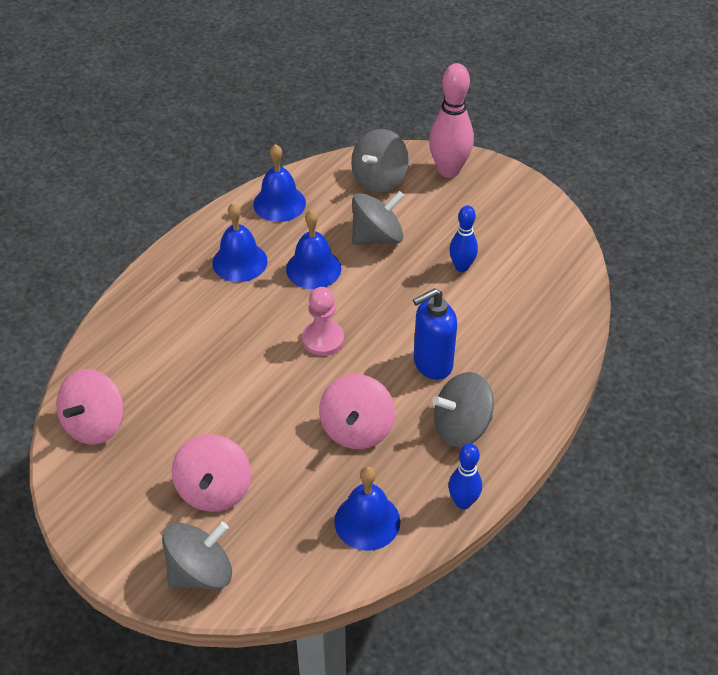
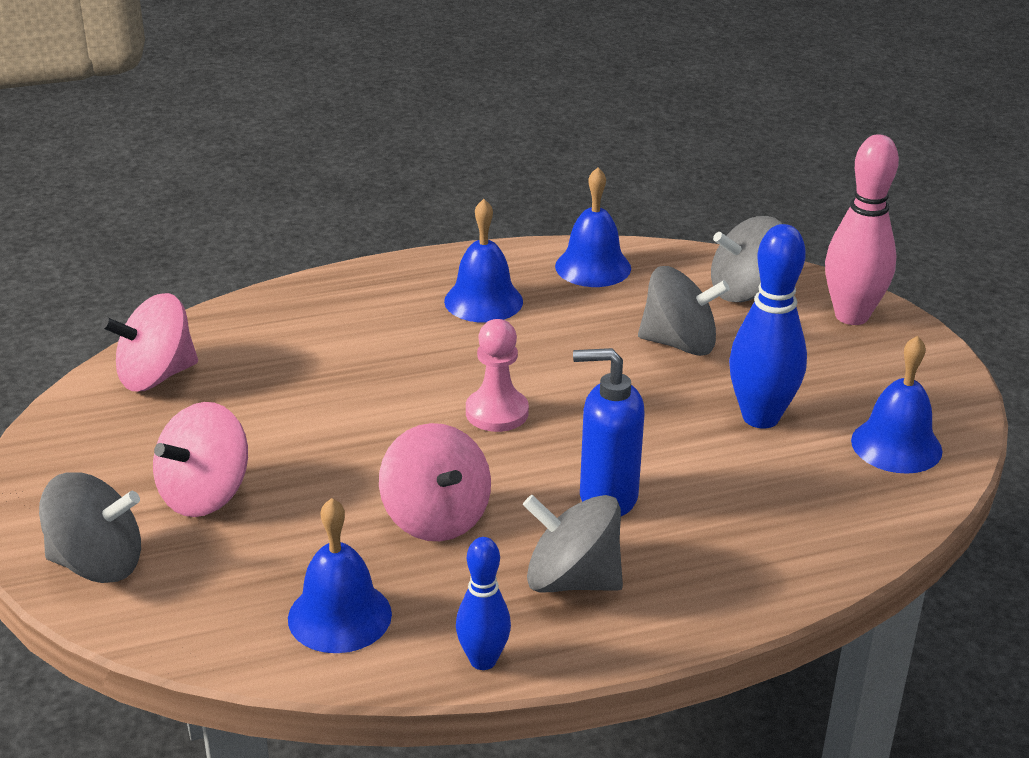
camera: 35 degrees right, 15 degrees down
(313, 268) = (564, 342): blue bell -> blue bell (896, 445)
(357, 429) = (435, 518): pink spinning top -> pink spinning top turned 75 degrees counterclockwise
(461, 267) = (760, 417): blue bowling pin -> blue bowling pin, size x1.68

